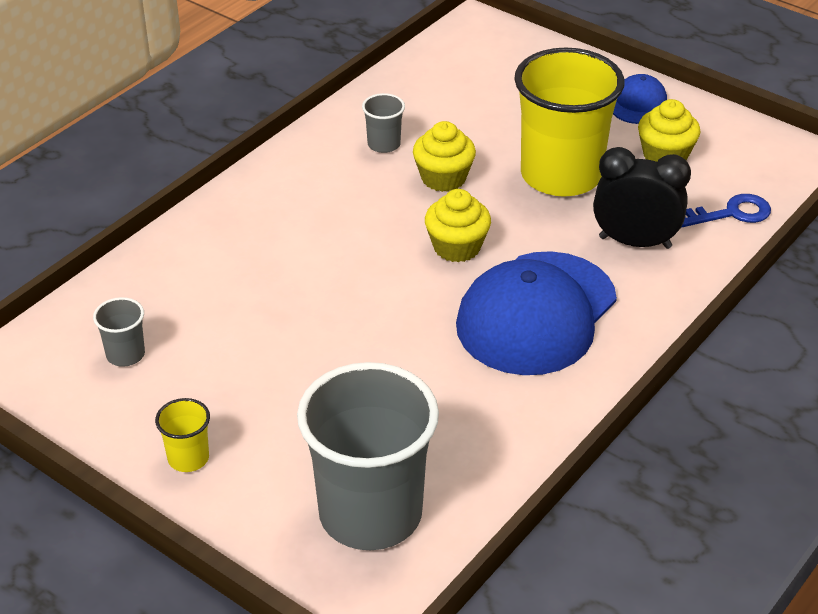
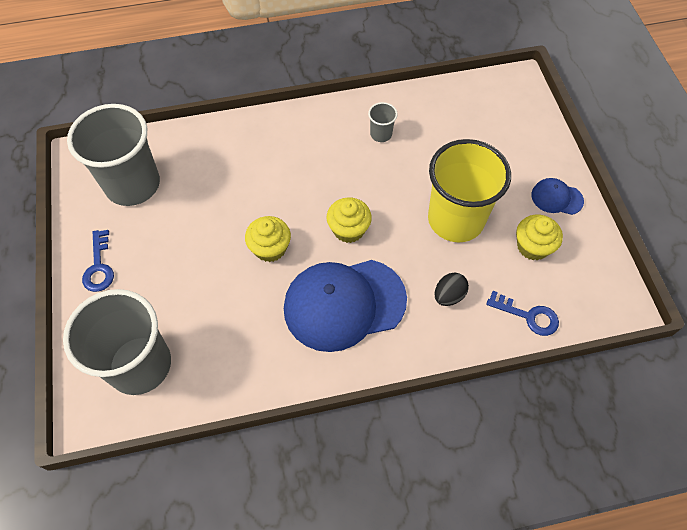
camera: 40 degrees right, 20 degrees up
(125, 354) = (133, 184): grey cup -> grey cup, size x2.41
(188, 458) = (99, 266): yellow cup -> blue key
(443, 178) = (389, 178): yellow cupcake -> yellow cupcake (270, 248)
(635, 242) = (448, 295): black clock -> black egg
(638, 104) = (556, 198): blue cap -> blue cap turned 135 degrees counterclockwise

